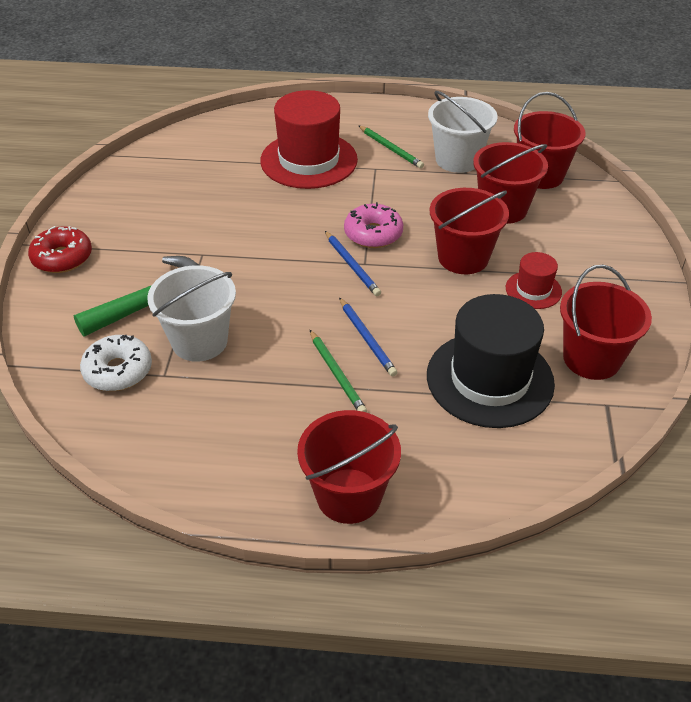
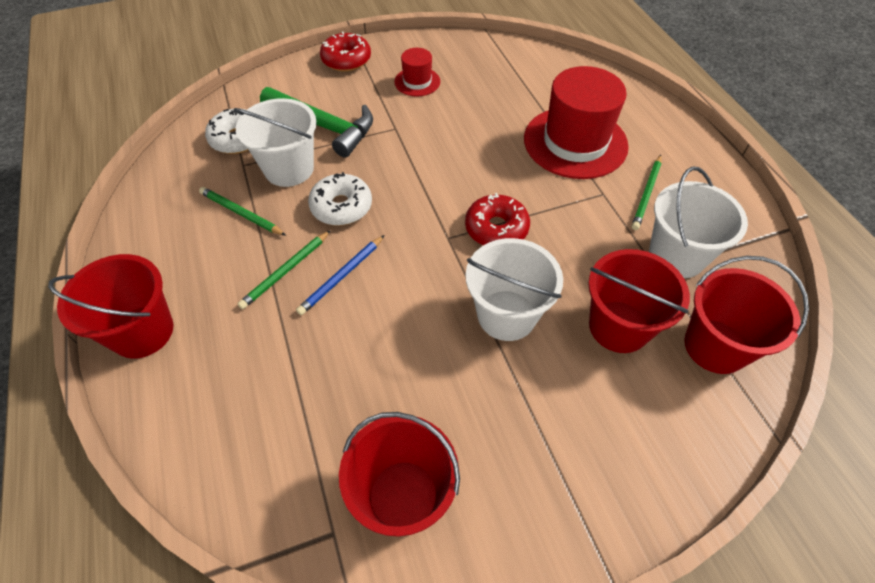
camera: 65 degrees right, 10 degrees up
(237, 391) = (241, 213): none -> green pencil
(281, 317) = (341, 207): none -> white donut
(352, 265) = (439, 229): blue pencil -> none
(373, 234) = (496, 228): pink donut -> red donut
(463, 257) = (506, 315): red bucket -> white bucket
(490, 379) = (327, 398): black hat -> none
(533, 290) = (491, 399): red hat -> red hat (417, 82)

